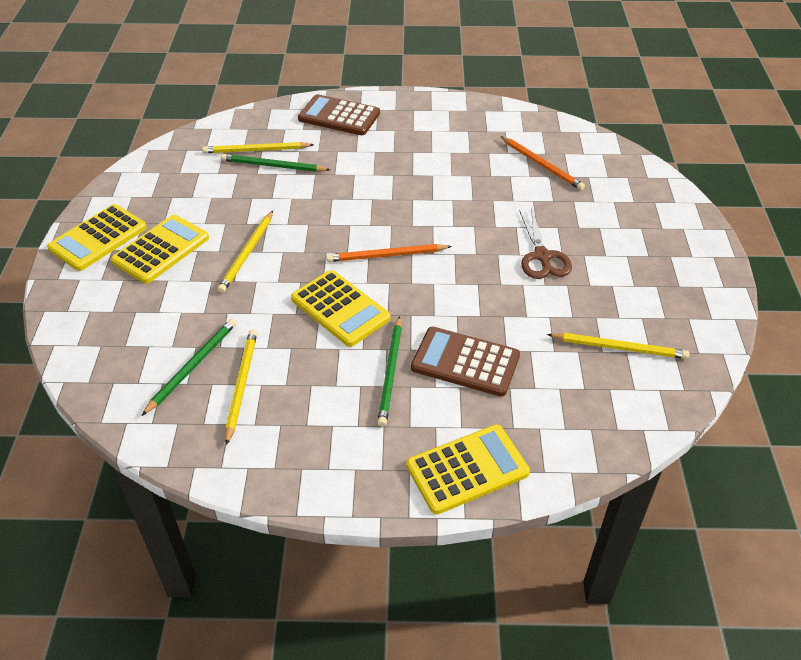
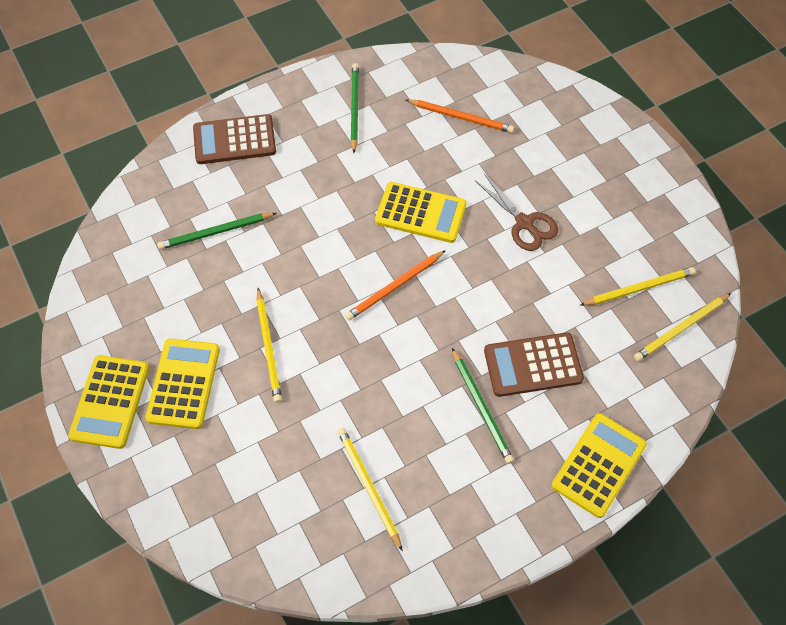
camera: 30 degrees left, 15 degrees up
(192, 366) = (312, 491): green pencil -> green pencil (354, 108)
(256, 150) = (184, 221): yellow pencil -> yellow pencil (681, 328)
(340, 309) = (395, 364): yellow calculator -> yellow calculator (420, 213)

